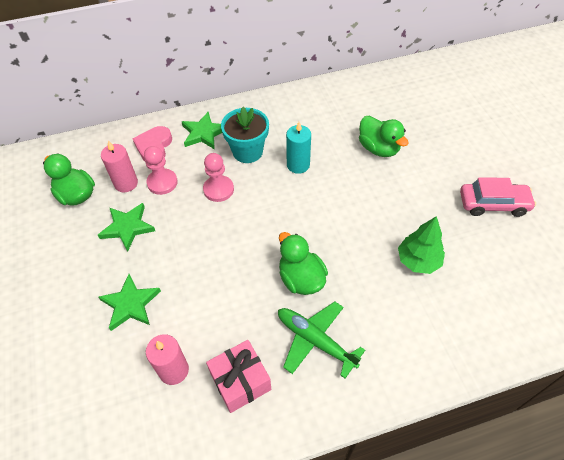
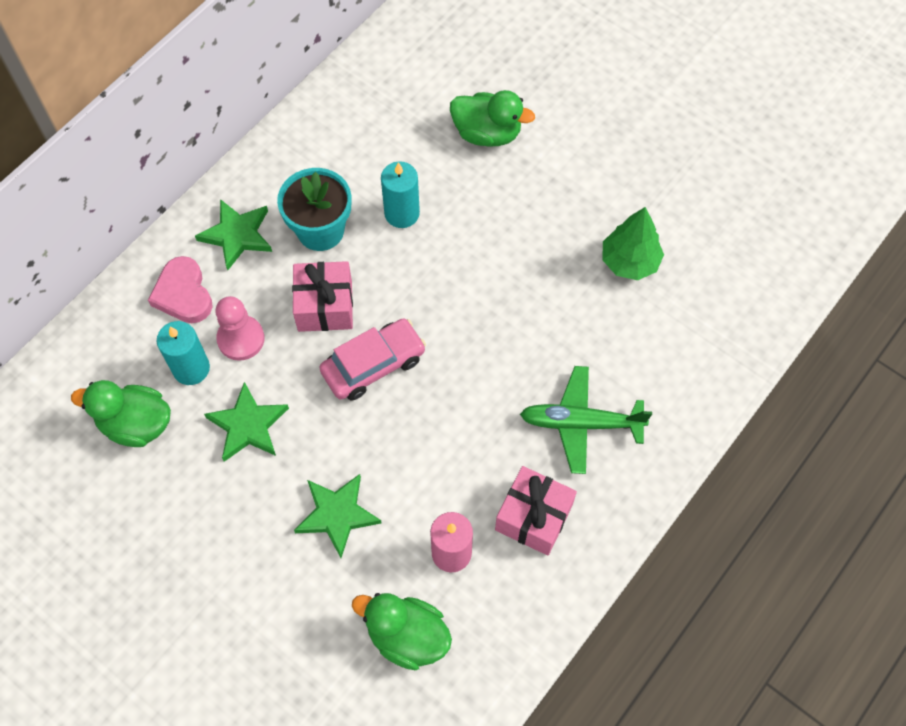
camera: 35 degrees left, 10 degrees up
(126, 183) = (191, 368): pink candle -> turquoise candle
(218, 189) = (325, 306): pink pawn -> pink gift
(301, 279) = (514, 362): green duck -> green duck (407, 636)
(493, 204) = (668, 139): pink car -> pink car (373, 365)

